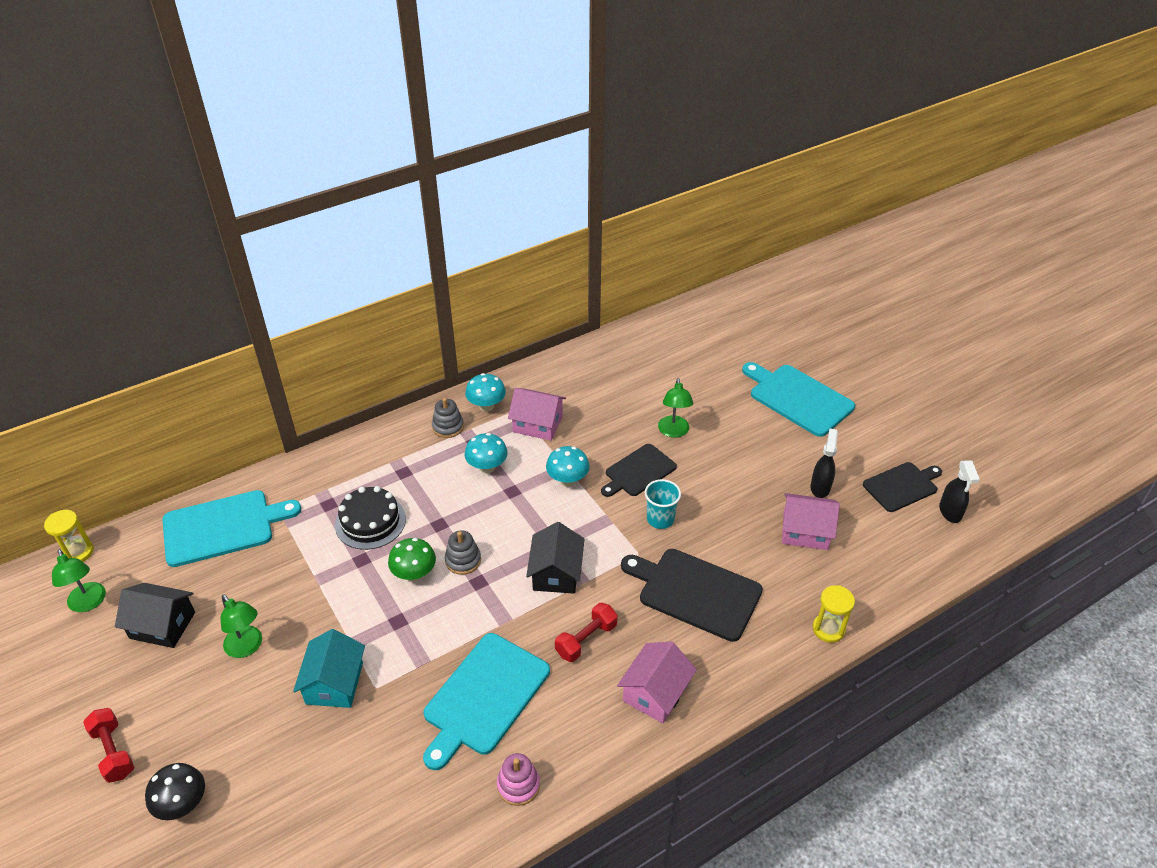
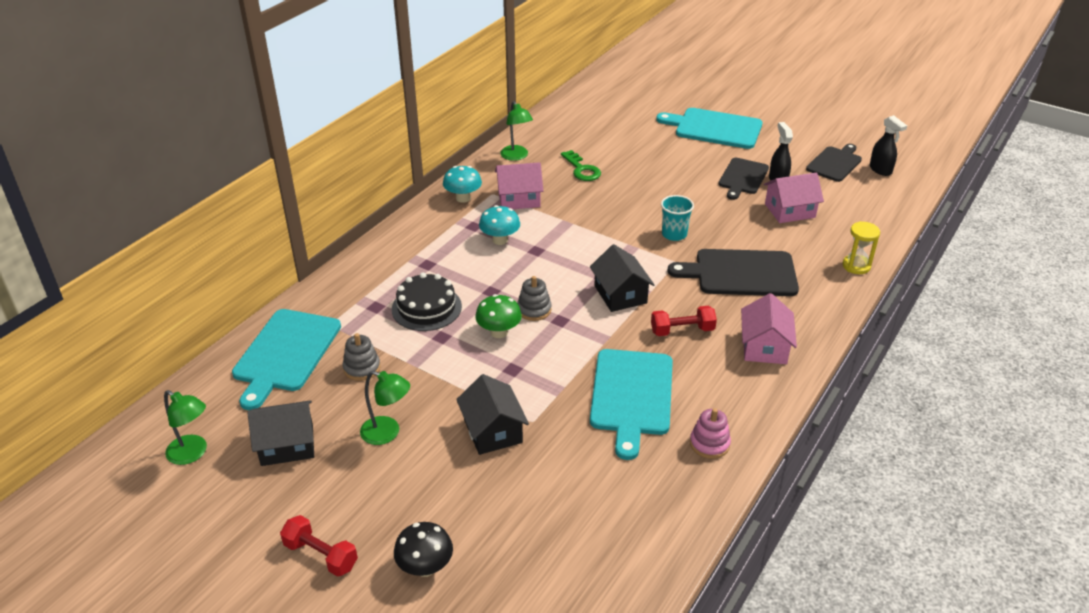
camera: 25 degrees left, 5 degrees down
(78, 552) = (145, 419): yellow hourglass -> none
(223, 527) = (285, 353): turquoise cutting board -> turquoise cutting board turned 150 degrees clockwise
(334, 683) = (493, 431): turquoise house -> black house
(448, 427) = (440, 222): grey stacking toy -> grey stacking toy (362, 368)
(567, 480) = (577, 230): turquoise mushroom -> none
(586, 640) = (682, 330): red dumbbell -> red dumbbell turned 60 degrees clockwise
(623, 408) = (582, 169): none -> green key
(638, 471) = (630, 208): black cutting board -> black cutting board (742, 177)
(673, 432) = (636, 174): green lamp -> green lamp (516, 156)

